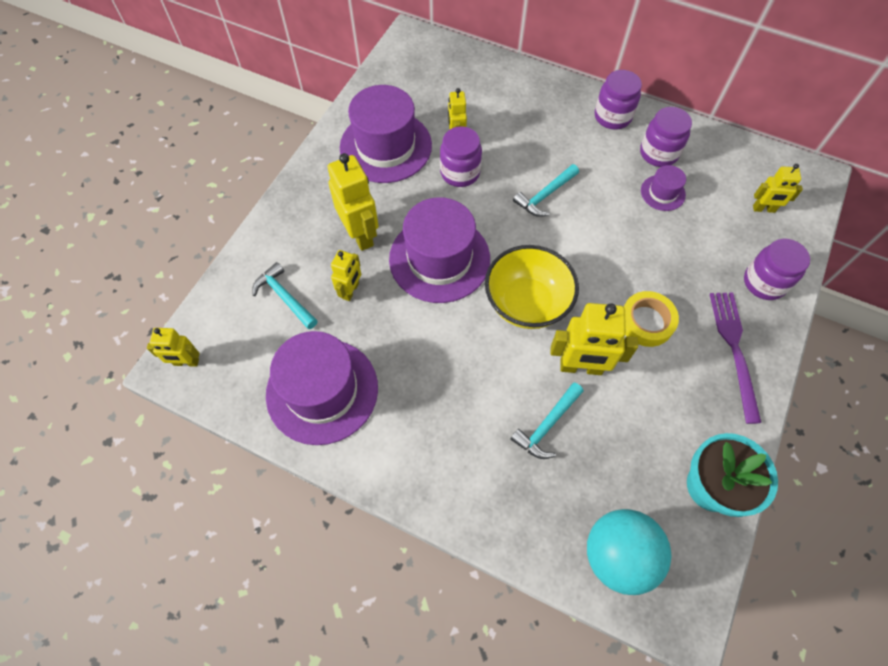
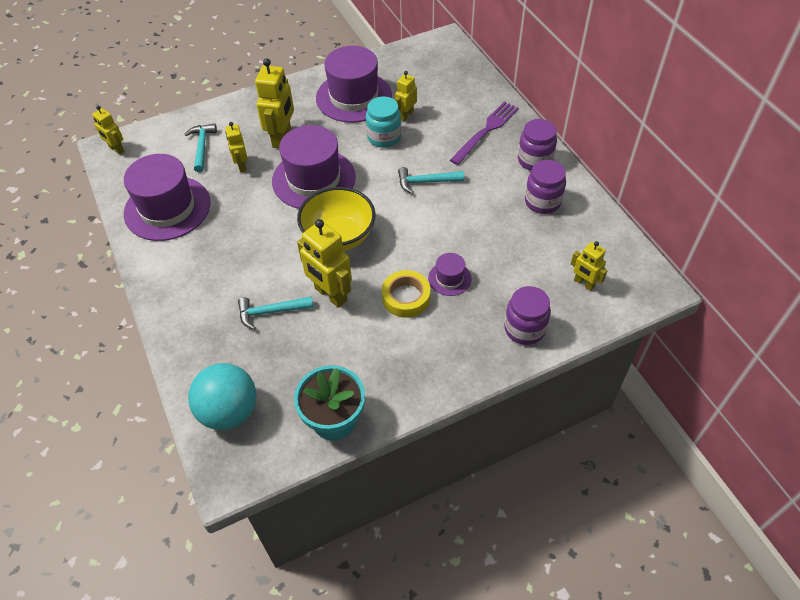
camera: 40 degrees right, 10 degrees down
(351, 291) = (241, 165): yellow robot -> yellow robot turned 105 degrees clockwise
(460, 173) = (384, 137): purple jar -> turquoise jar
(662, 193) = (515, 228): purple hat -> purple hat (449, 278)
(734, 350) = (449, 354): purple fork -> purple fork (486, 131)

